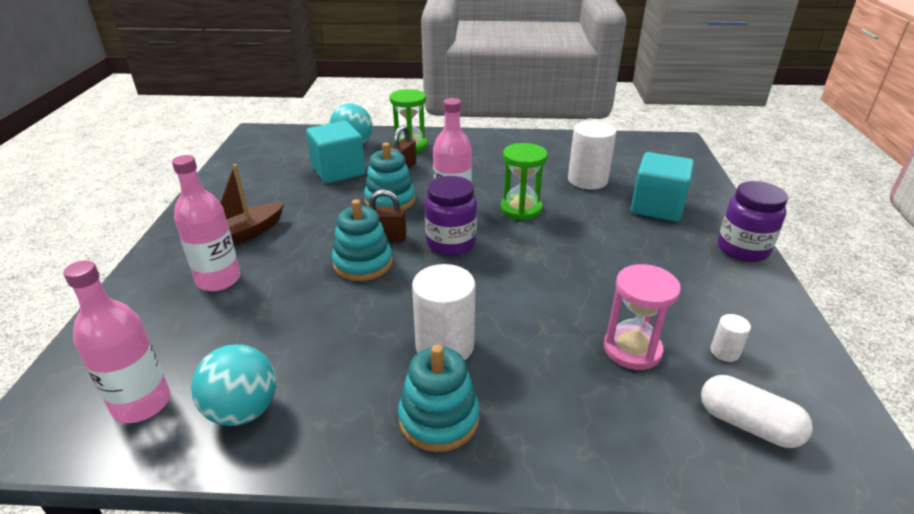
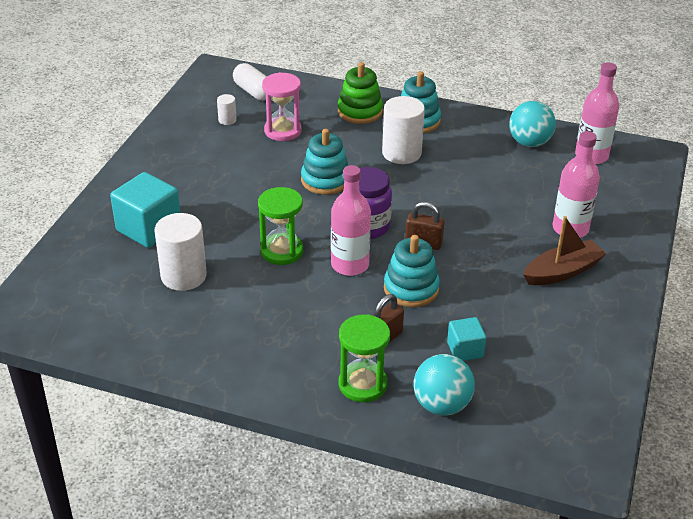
camera: 165 degrees left, 5 degrees up
(338, 171) = (465, 350): turquoise cube -> turquoise cube, size x0.55
(363, 263) = (449, 221): turquoise stacking toy -> turquoise stacking toy (325, 180)
(543, 418) = (360, 111): none -> green stacking toy
(742, 249) = (127, 176): purple jar -> none

